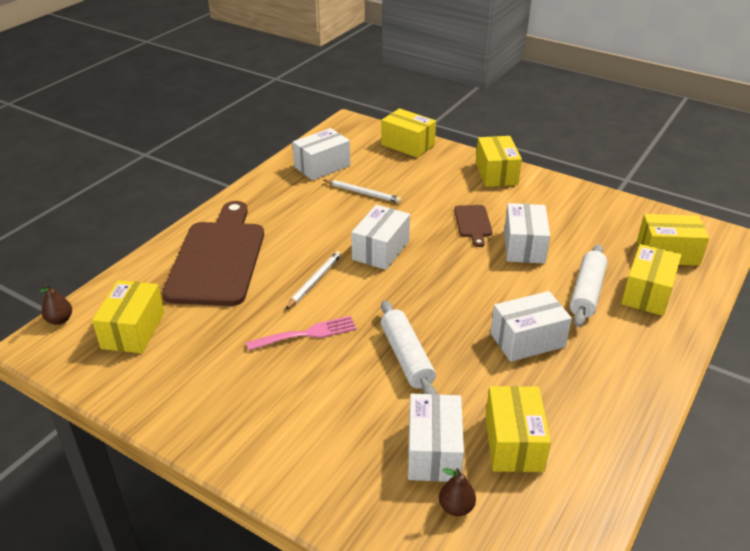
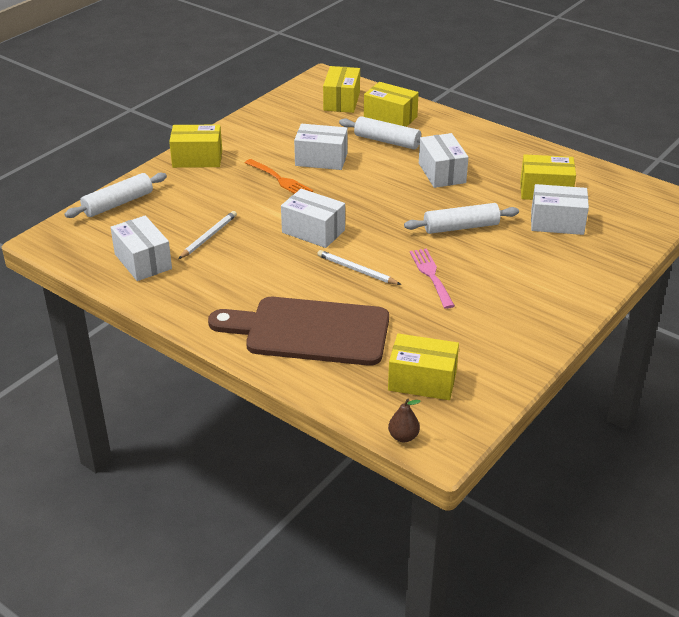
camera: 85 degrees left, 0 degrees up
(407, 145) = (118, 203): yellow box -> white rolling pin
(456, 507) = (603, 218): brown pear -> none
(473, 223) = (280, 180): brown cutting board -> orange fork

